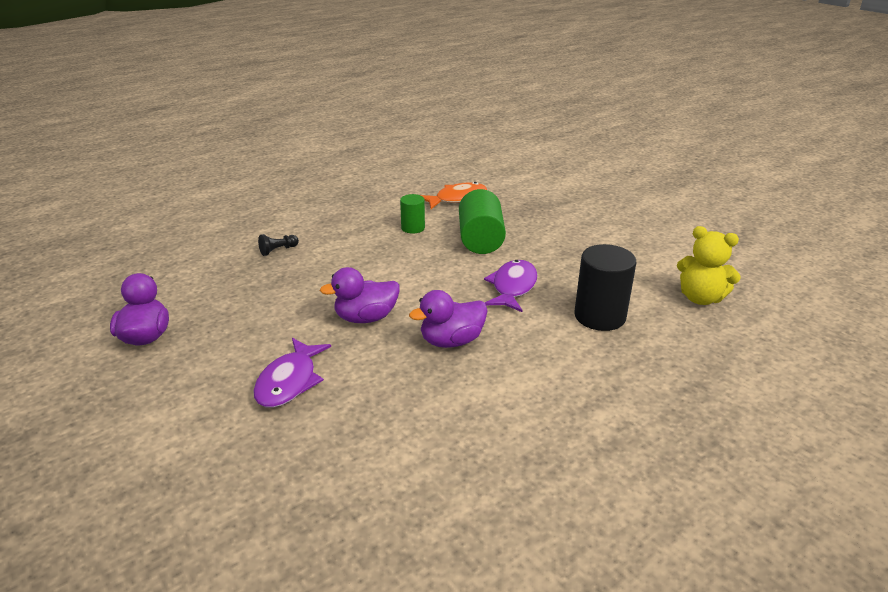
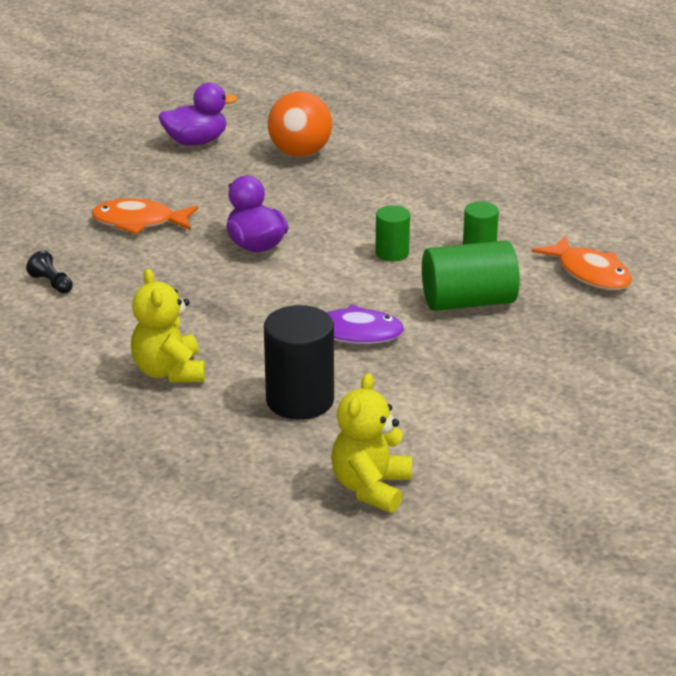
camera: 80 degrees right, 0 degrees up
(217, 282) = (300, 153): none -> orange ball
(278, 250) = (382, 172): black pawn -> black pawn (52, 283)
(289, 381) = (139, 222): purple fish -> orange fish
(405, 259) = (392, 253): none -> green cylinder
(451, 341) = (223, 301): purple duck -> none
(558, 377) = (169, 372): none -> yellow teddy bear

